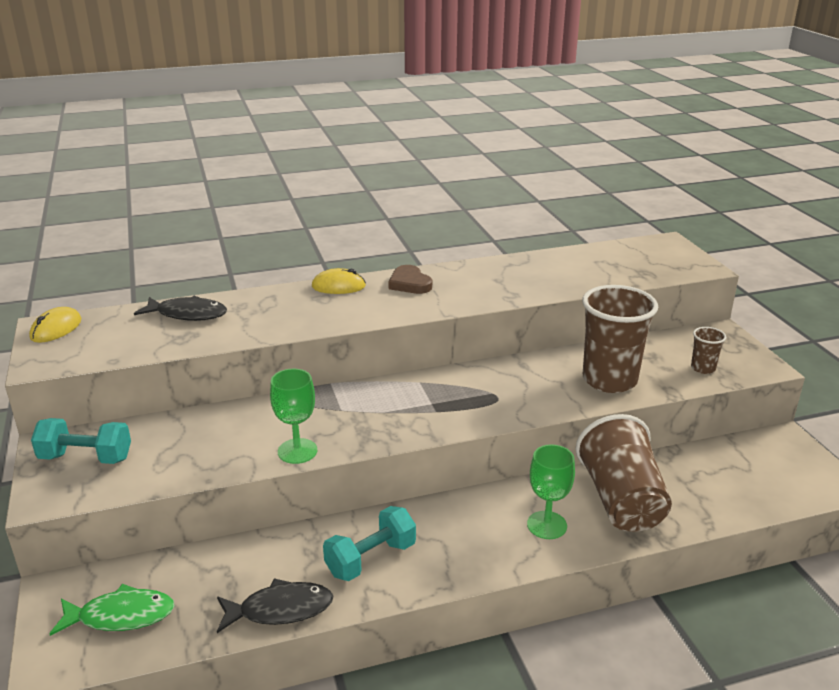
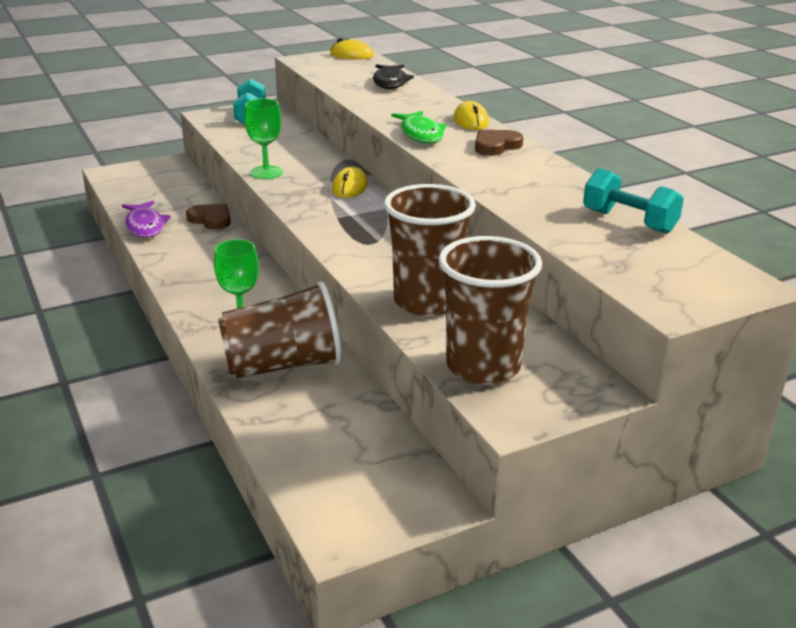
camera: 80 degrees right, 0 degrees up
(121, 616) = (146, 182): green fish -> green fish (421, 134)
(280, 609) = (145, 226): black fish -> purple fish
(285, 546) = (211, 219): none -> brown heart
(362, 398) = (350, 187): none -> yellow mouse
(370, 559) = (196, 251): turquoise dumbbell -> turquoise dumbbell (629, 221)
(703, 368) = (483, 366): brown cup -> brown cup, size x2.21

